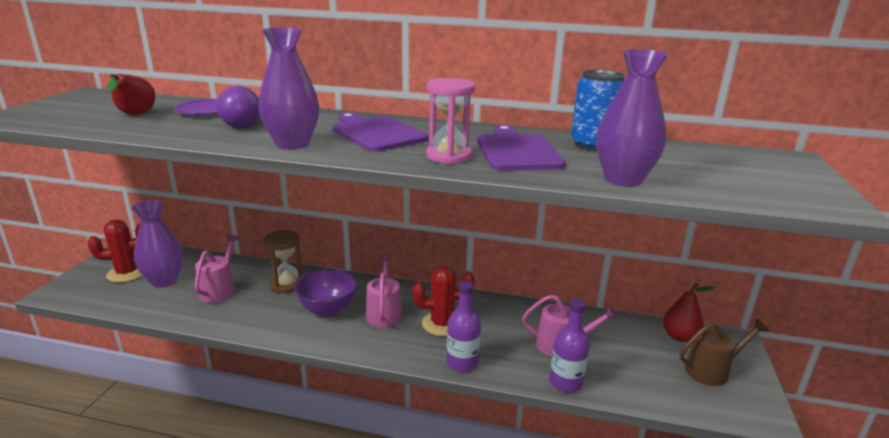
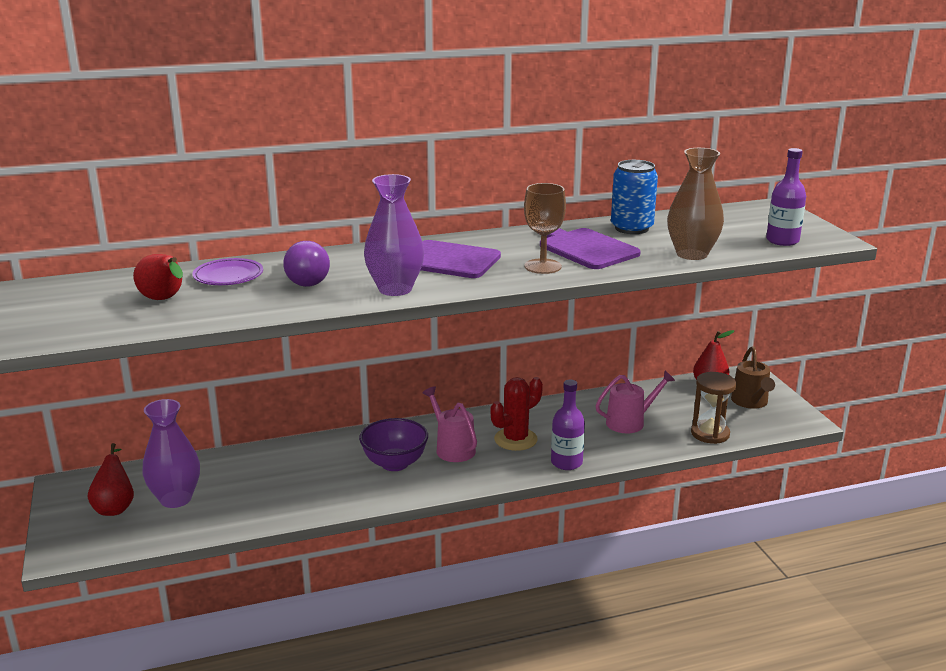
camera: 30 degrees left, 0 degrees up
(127, 273) = (115, 507): red cactus -> red pear
(219, 289) = (254, 485): pink watering can -> none
(286, 284) = (320, 456): brown hourglass -> brown hourglass (710, 434)
(449, 156) = (542, 266): pink hourglass -> brown goblet
(566, 382) = (659, 447): purple bottle -> purple bottle (782, 240)
(623, 180) = (691, 254): purple vase -> brown vase
(712, 370) = (751, 402): brown watering can -> brown watering can turned 135 degrees clockwise

